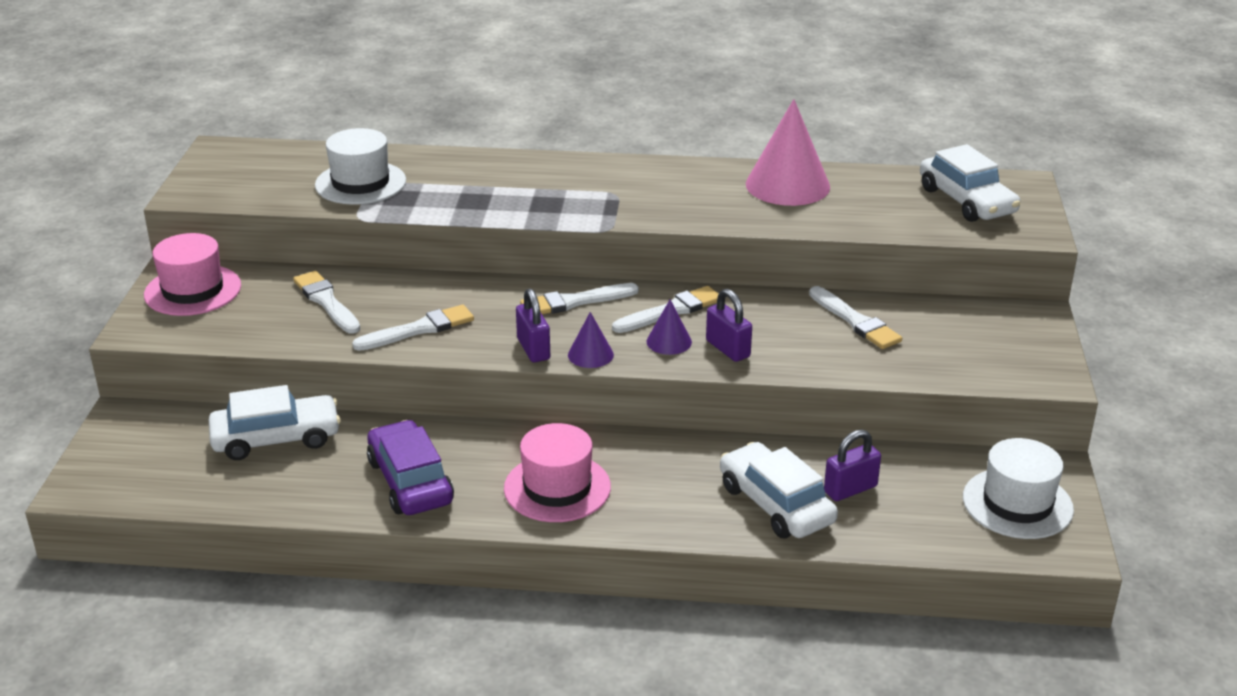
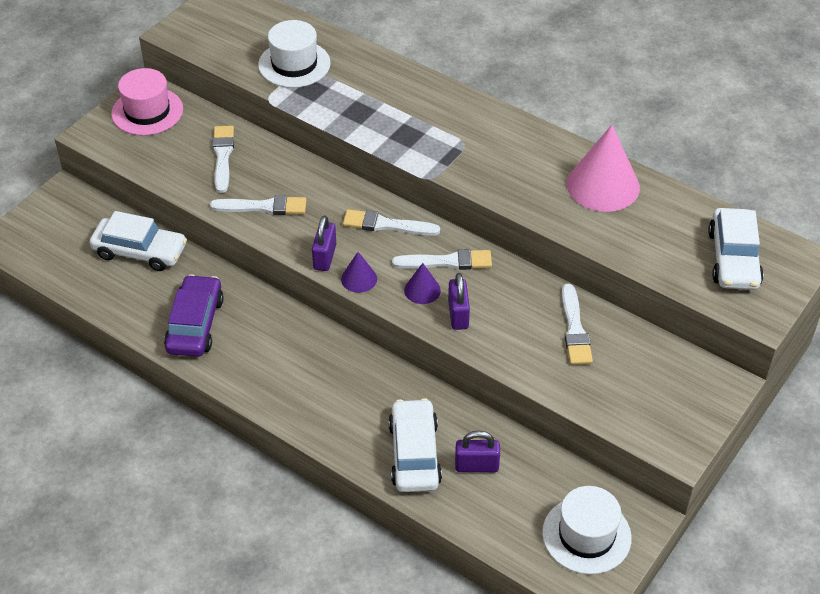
camera: 30 degrees right, 15 degrees up
(557, 488) = (282, 372): pink hat -> none

